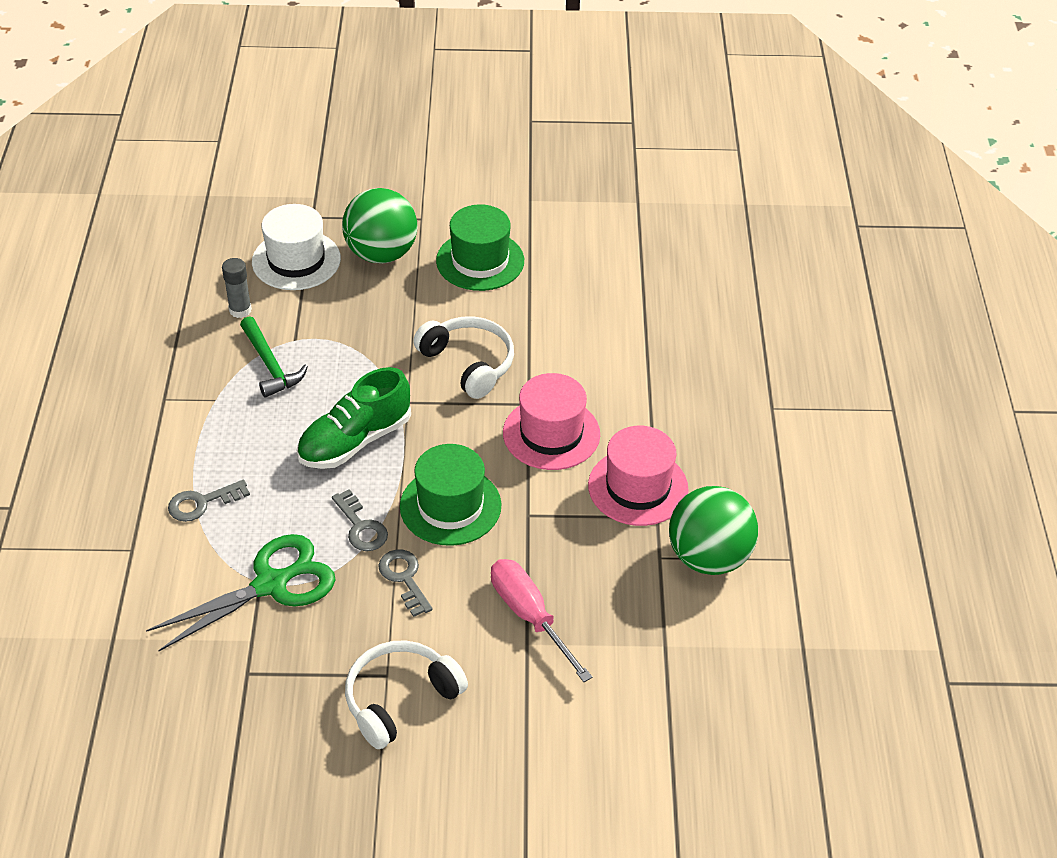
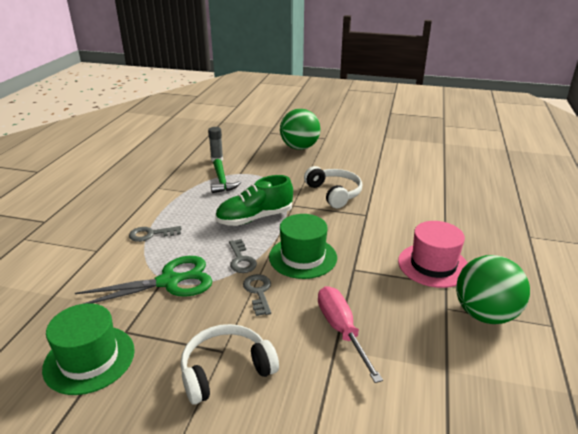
camera: 15 degrees right, 15 degrees down
(296, 260) = (254, 145): white hat -> none
(480, 261) = (352, 155): green hat -> green hat (89, 359)
(551, 433) = (378, 230): pink hat -> none

